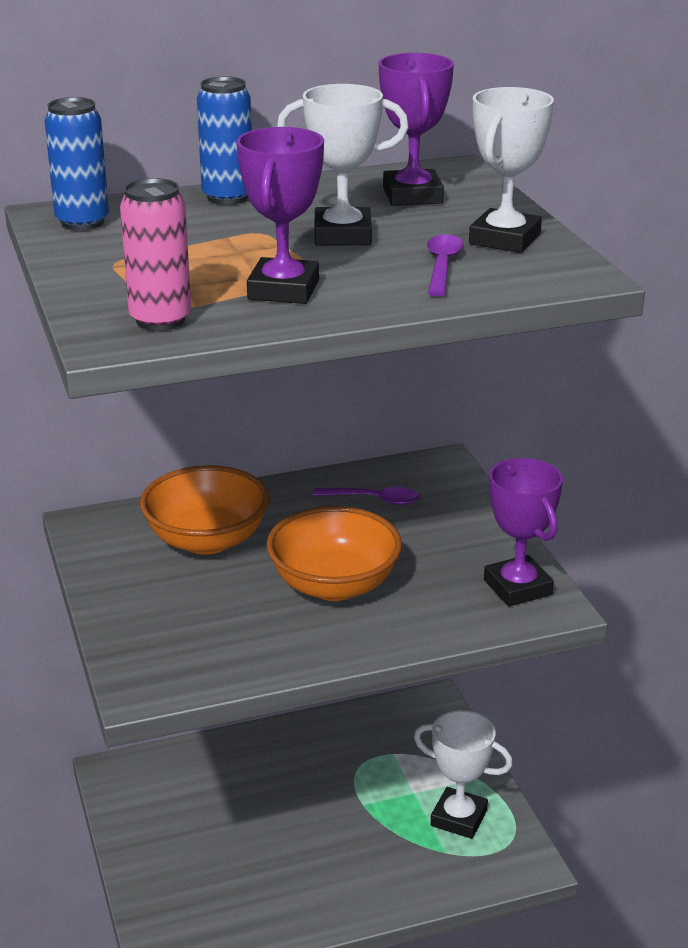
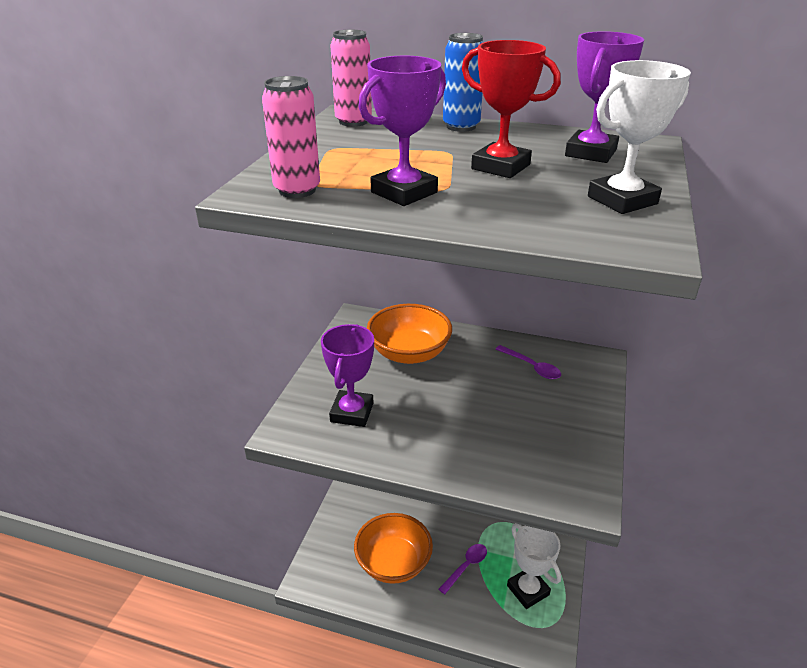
camera: 35 degrees right, 5 degrees up
(82, 222) = (353, 122): blue can -> pink can
(334, 585) = (454, 415): orange bowl -> orange bowl (393, 563)
(342, 235) = (500, 167): white trophy -> red trophy
(442, 266) = (543, 207): purple spoon -> purple spoon (466, 567)
(518, 587) = (575, 473): purple trophy -> purple trophy (352, 412)

